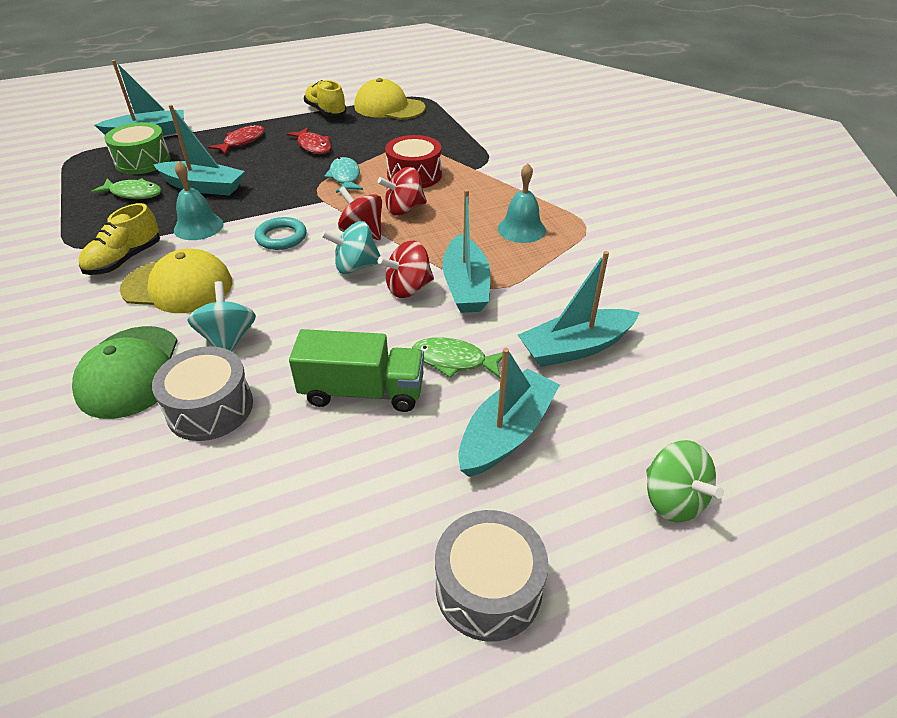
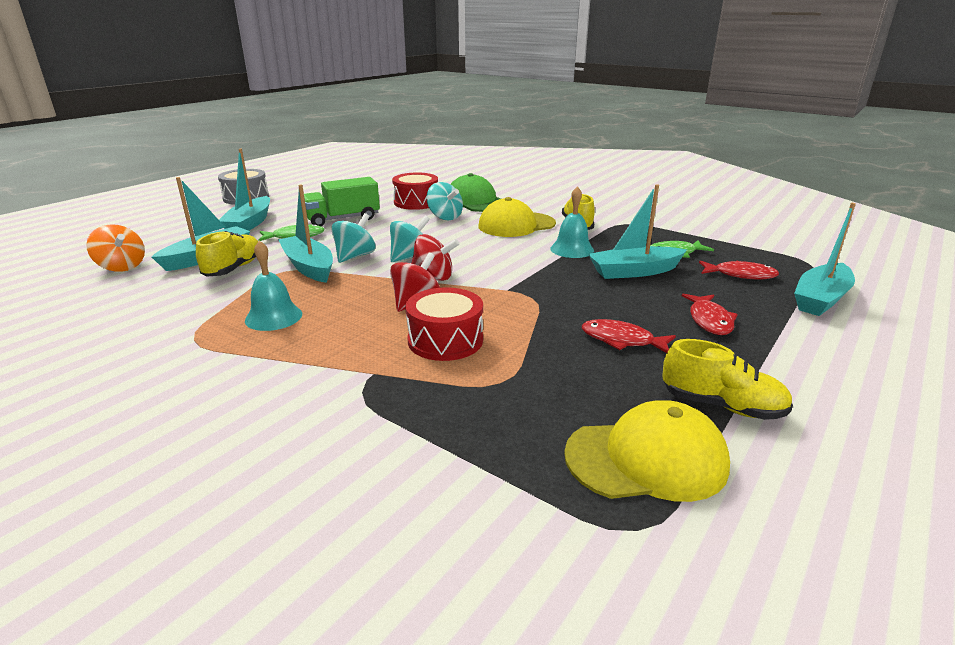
camera: 150 degrees right, 15 degrees down
(143, 161) = (740, 275): green drum -> red fish
(210, 408) = (416, 202): grey drum -> red drum
(281, 237) = (496, 259): turquoise ring -> none
(345, 177) = (522, 316): turquoise fish -> none
(408, 288) = (355, 256): red spinning top -> turquoise spinning top
(546, 310) = (234, 269): none -> yellow shoe
(672, 500) = (154, 225): green spinning top -> none
(682, 361) = (122, 267): none -> orange spinning top

